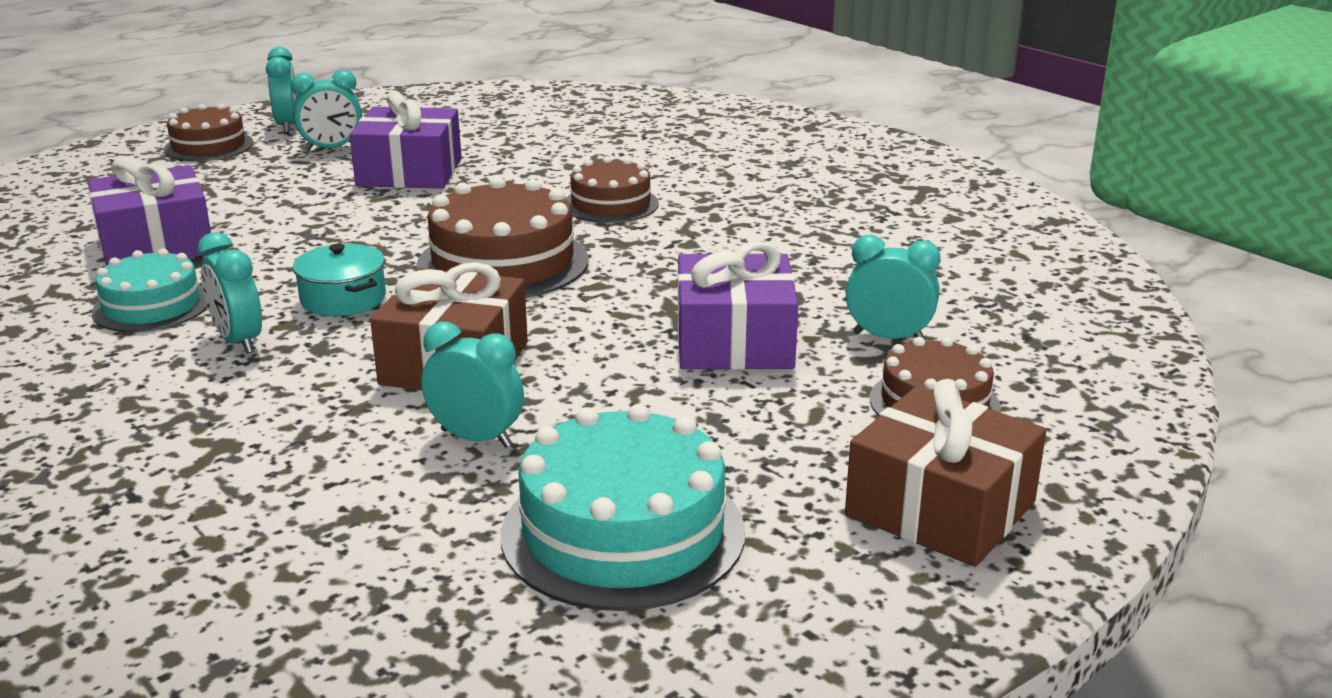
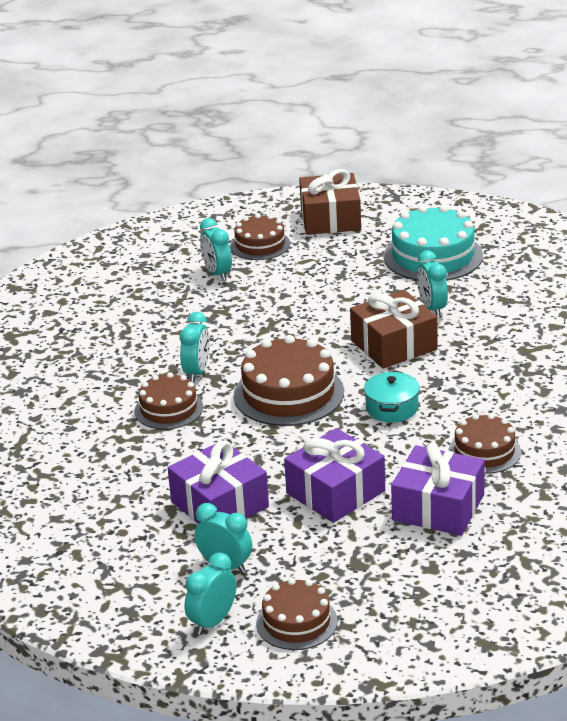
camera: 130 degrees left, 5 degrees up
(152, 306) = (484, 451): turquoise cake -> brown cake
(238, 341) = (467, 404): turquoise clock -> turquoise clock (197, 372)
(734, 341) = (274, 300): purple gift -> purple gift (335, 492)

